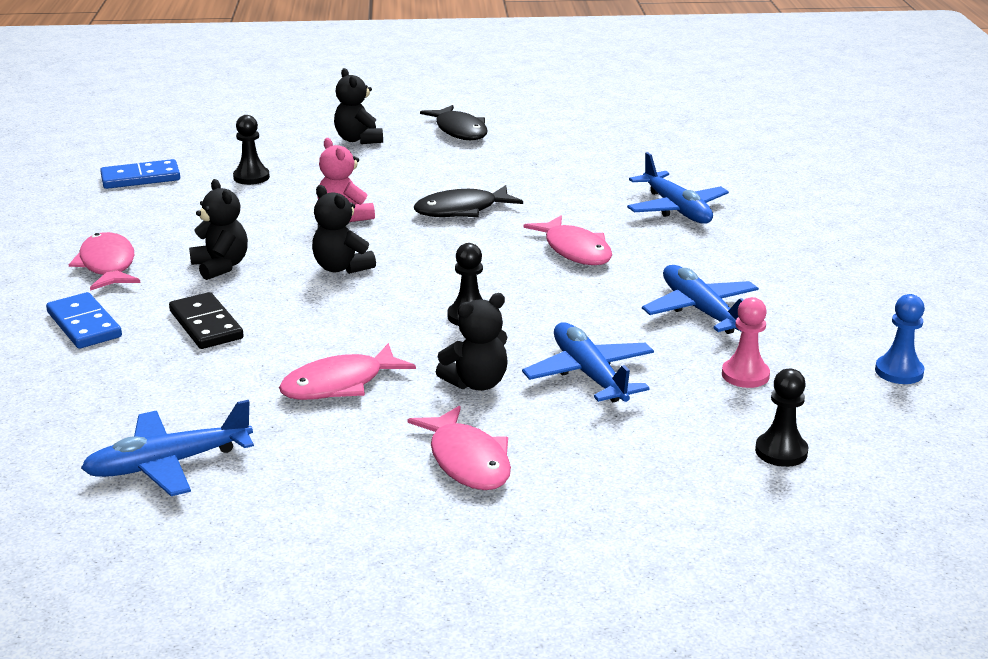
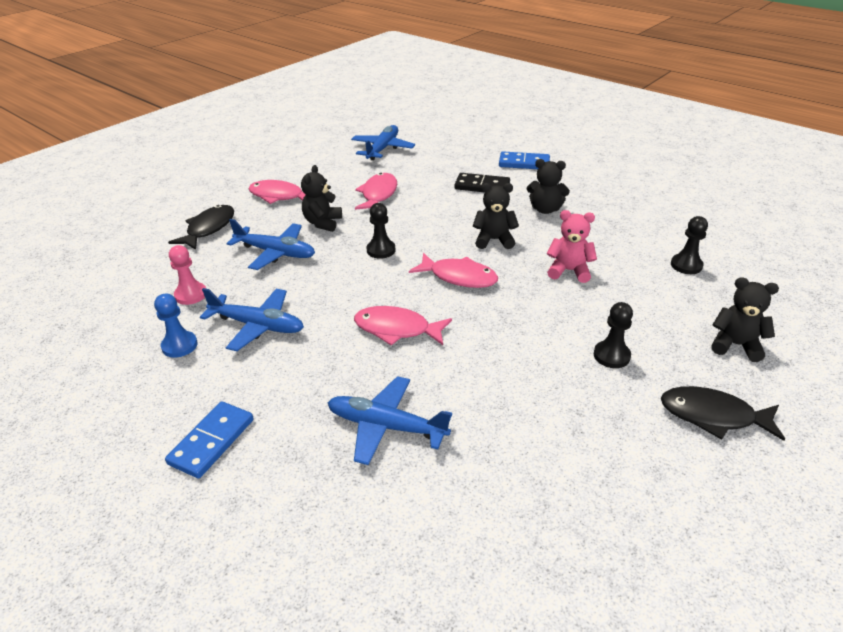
camera: 135 degrees right, 10 degrees up
(107, 265) = (587, 184): pink fish -> pink fish (459, 277)
(140, 178) = (725, 228): blue domino -> blue domino (212, 441)
(462, 210) = (522, 319): black fish -> black fish (209, 228)
(781, 451) = (140, 263): black pawn -> black pawn (611, 356)
(899, 372) = (93, 347): blue pawn -> blue pawn (179, 345)

